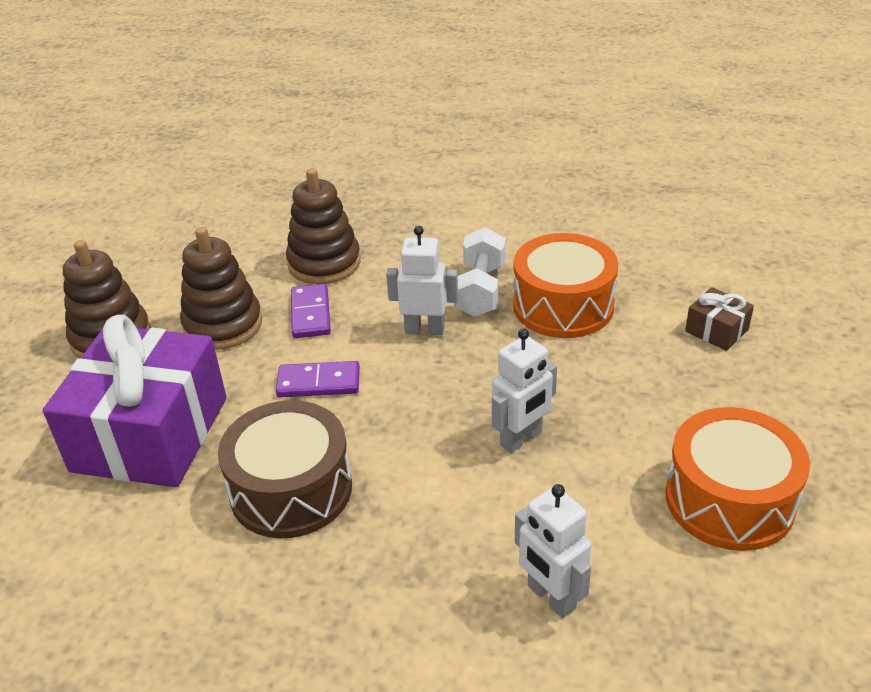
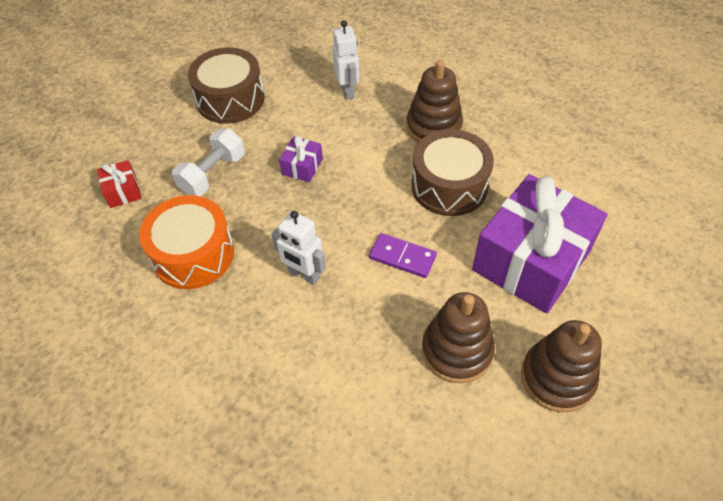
camera: 155 degrees left, 15 degrees up
(311, 314) = (380, 331): purple domino -> none
(324, 263) = (341, 395): brown stacking toy -> brown stacking toy (433, 127)
(480, 290) = (237, 297): white dumbbell -> white dumbbell (213, 174)
(521, 439) = (302, 166): white robot -> purple gift
(716, 330) = (123, 191): brown gift -> red gift
(729, 499) = (230, 99): orange drum -> brown drum

